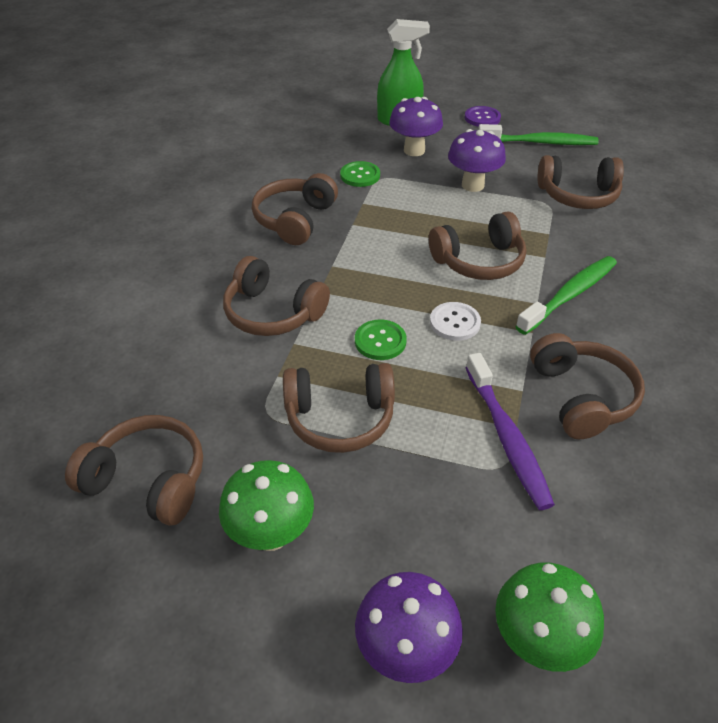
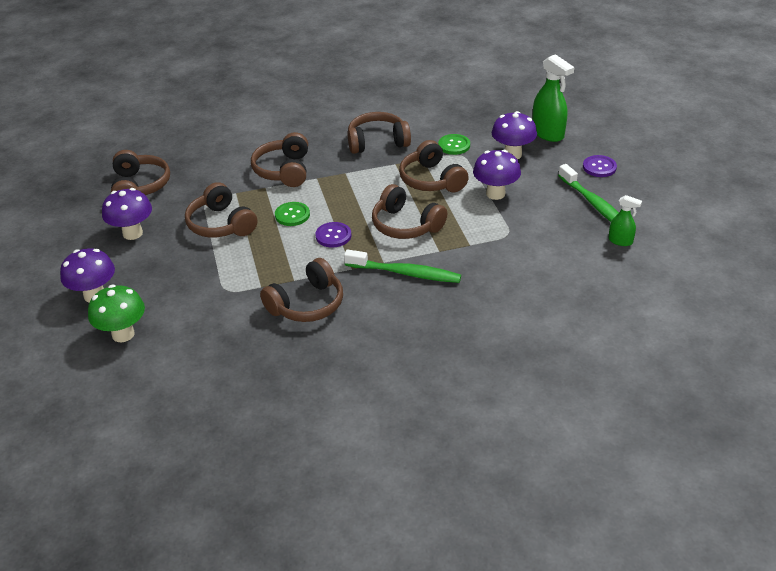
camera: 60 degrees right, 5 degrees down
(271, 534) = (132, 233): green mushroom -> purple mushroom
(455, 322) = (333, 236): white button -> purple button
(507, 438) = (250, 285): purple toothbrush -> none
(578, 195) = (536, 244): brown headphones -> brown headphones (431, 180)
(606, 152) = (620, 241): none -> green spray bottle

